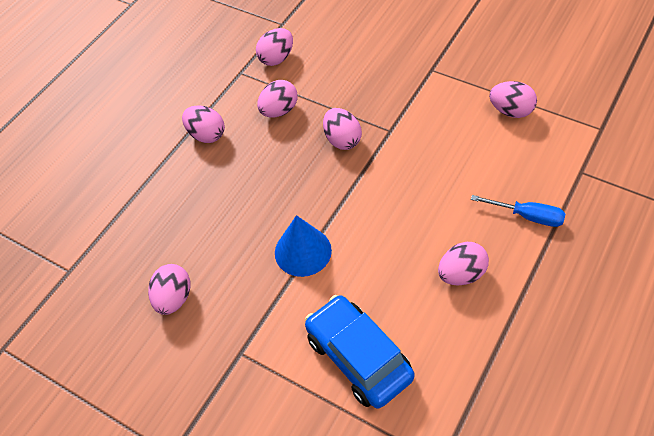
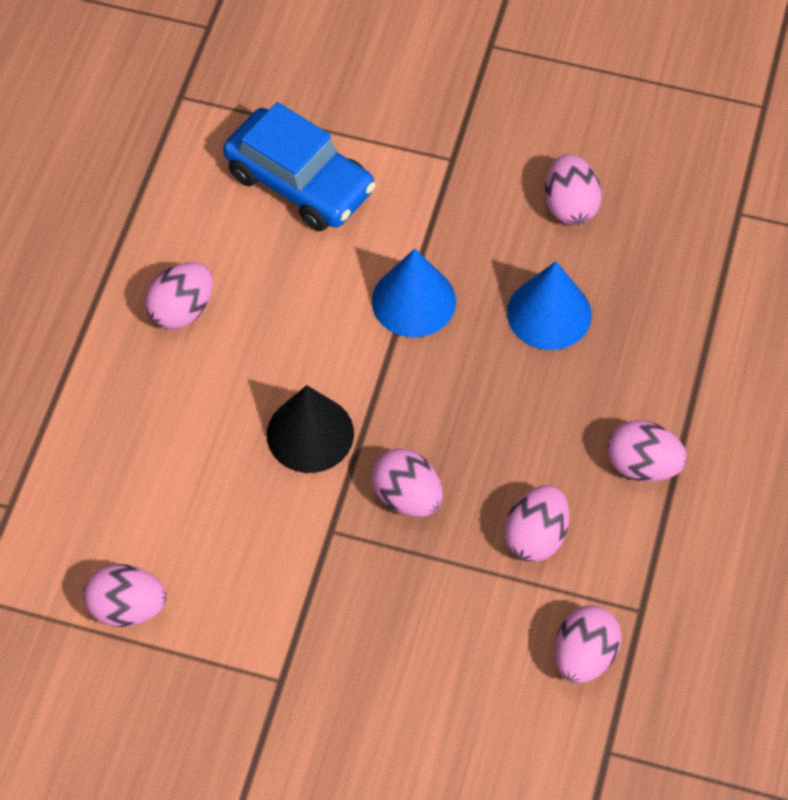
camera: 160 degrees right, 5 degrees up
(220, 227) = (549, 313): none -> blue cone
(390, 182) = (310, 433): none -> black cone
(527, 216) = (92, 414): blue screwdriver -> none

